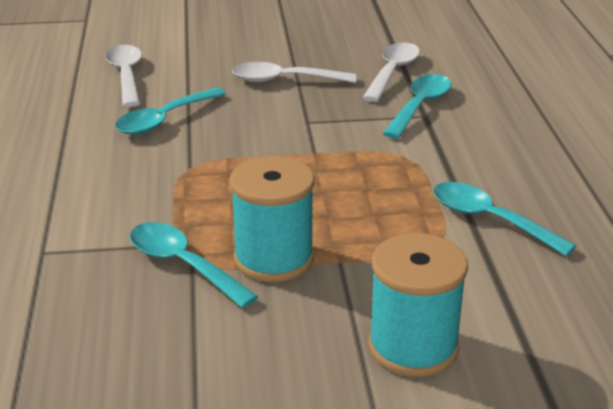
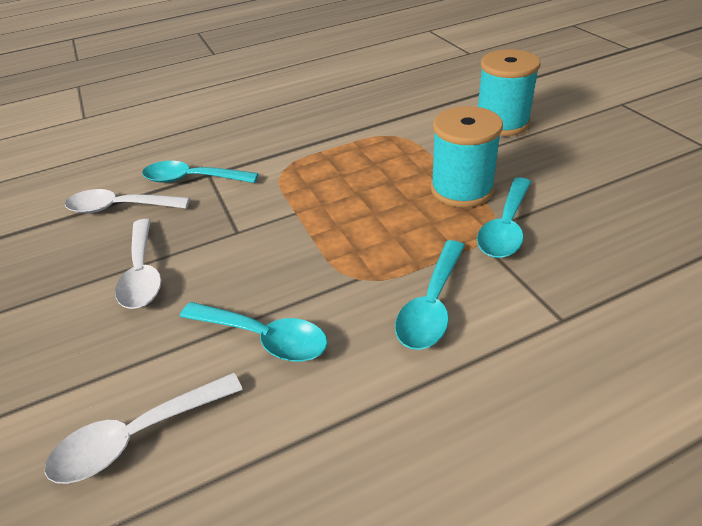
camera: 105 degrees left, 10 degrees up
(489, 220) = (354, 123): turquoise spoon -> turquoise spoon (432, 305)

